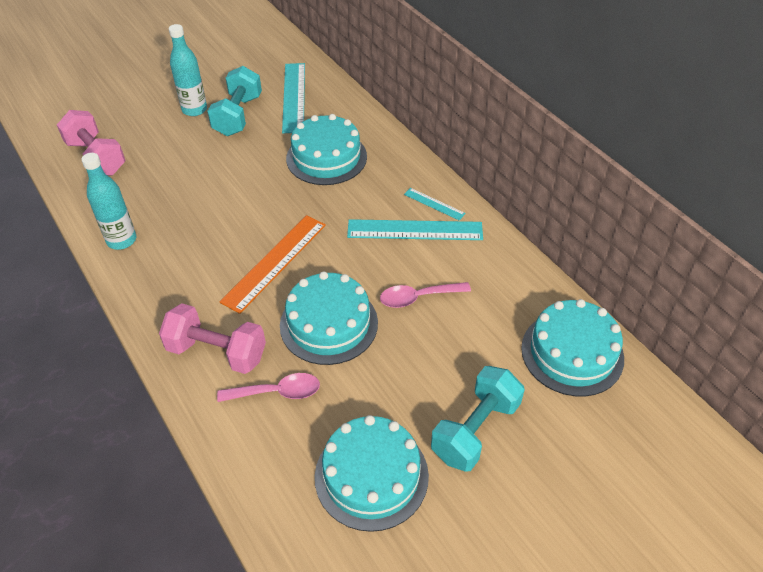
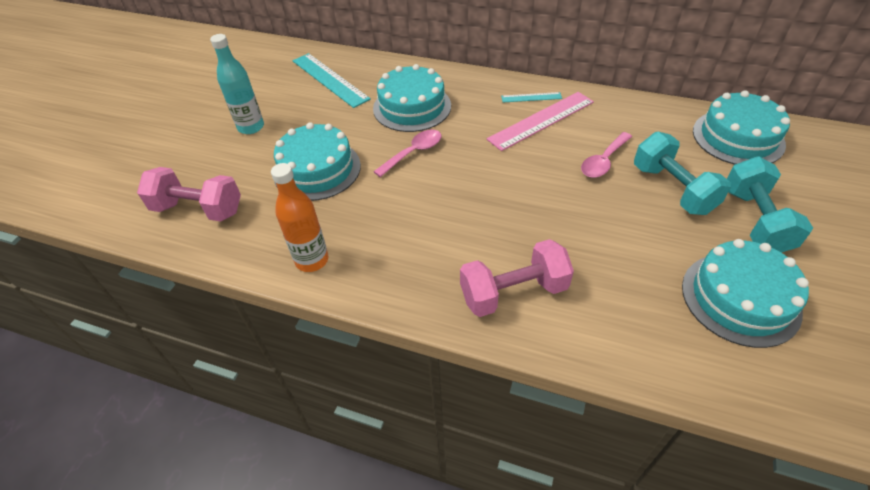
camera: 35 degrees left, 0 degrees up
(121, 240) = (312, 260): turquoise bottle -> orange bottle
(238, 116) = (298, 113): turquoise dumbbell -> turquoise dumbbell (672, 189)
(274, 262) = (469, 199): orange ruler -> none
(277, 392) = (599, 289): pink spoon -> pink spoon (413, 153)
(329, 324) = (568, 216): turquoise cake -> turquoise cake (317, 169)
(415, 230) = (541, 120): turquoise ruler -> pink ruler

